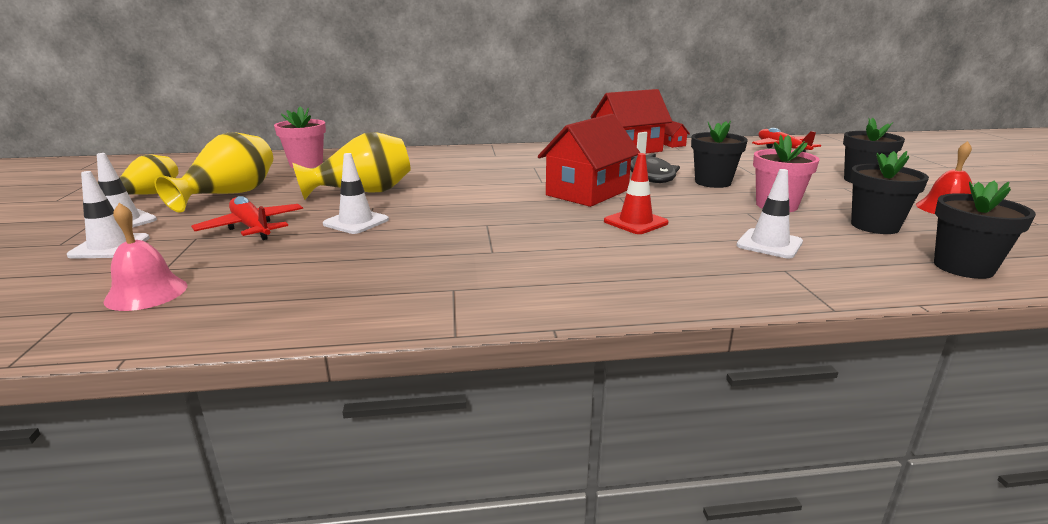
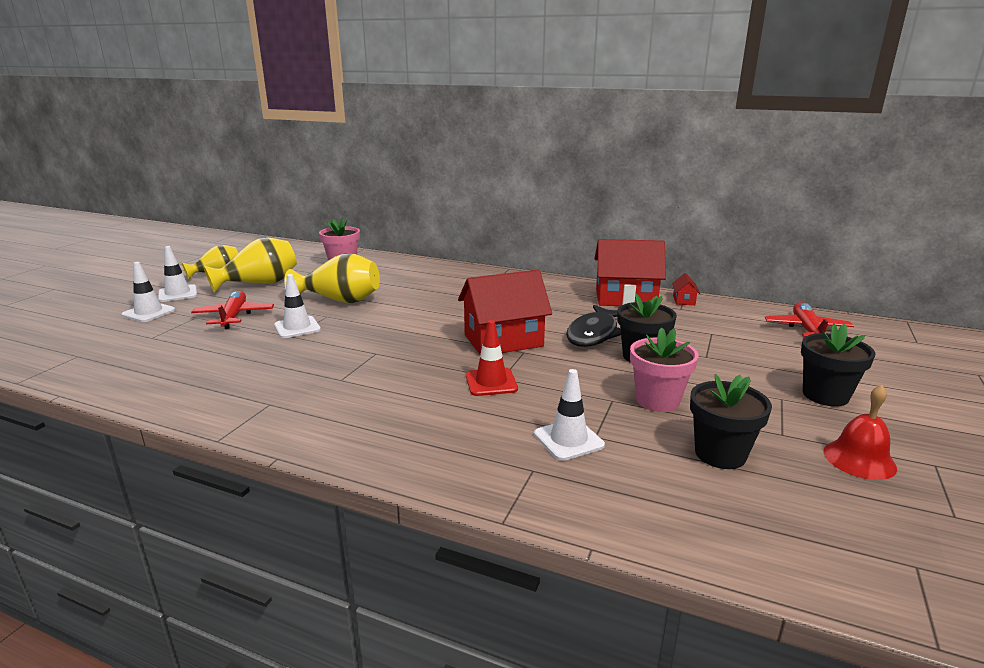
camera: 30 degrees right, 0 degrees up
(146, 293) = (121, 353): pink bell -> none
(963, 267) = (723, 531): black flower pot -> none

